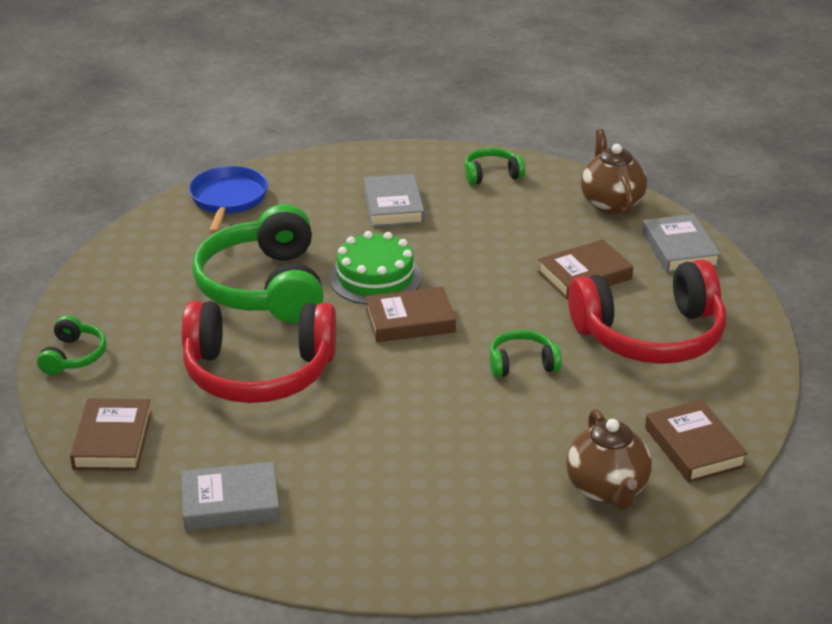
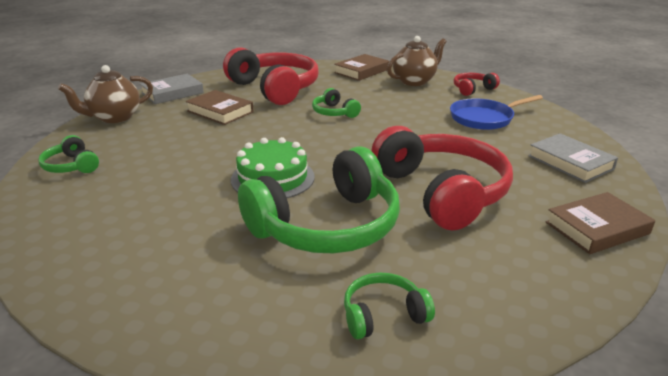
camera: 115 degrees left, 5 degrees down
(73, 356) = (543, 302): green headphones -> green headphones (383, 315)
(228, 200) = (161, 312): blue pan -> blue pan (484, 118)
(393, 206) = (144, 198): grey book -> none
(410, 320) = (320, 152): brown book -> none
(528, 542) = (473, 89): none -> red headphones

